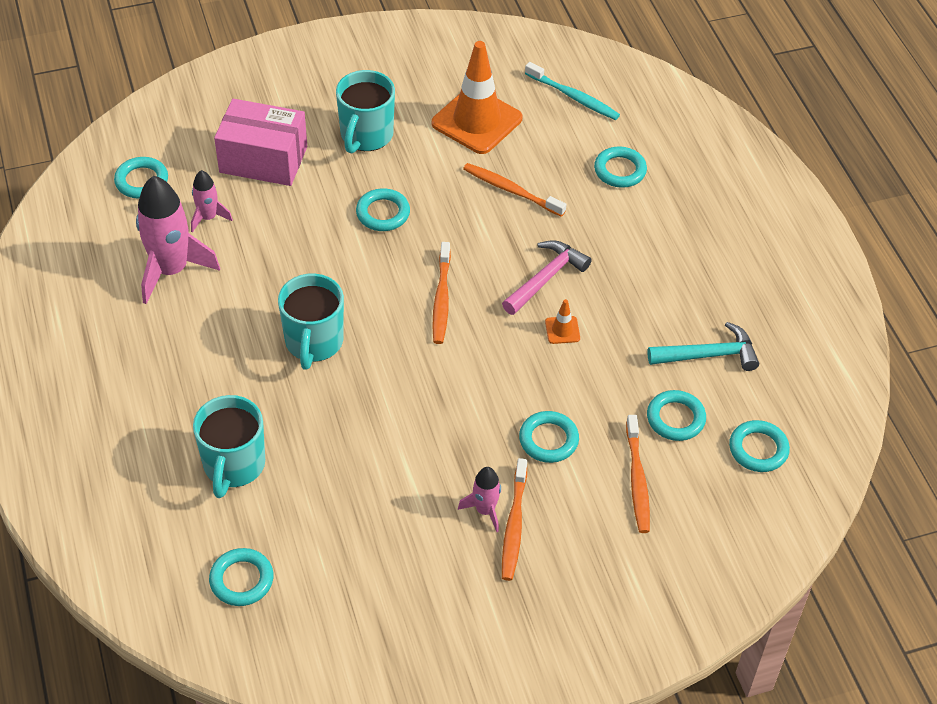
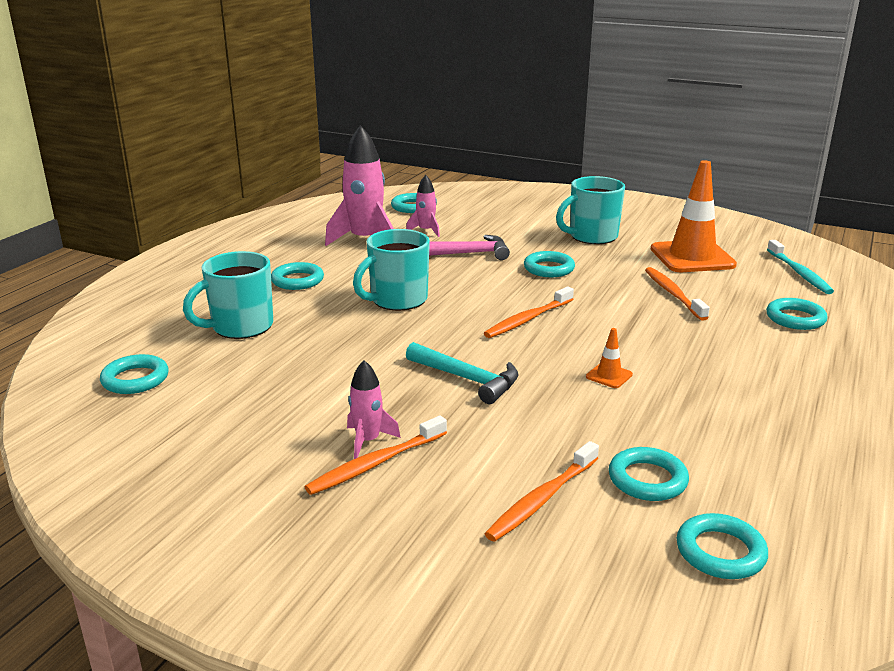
camera: 45 degrees right, 25 degrees down
(263, 159) = (502, 223): pink box -> none
(546, 278) = (636, 344): pink hammer -> pink hammer (468, 254)
(548, 440) = (494, 429): turquoise ring -> turquoise ring (297, 280)
(708, 355) = (746, 455): turquoise hammer -> turquoise hammer (467, 379)

